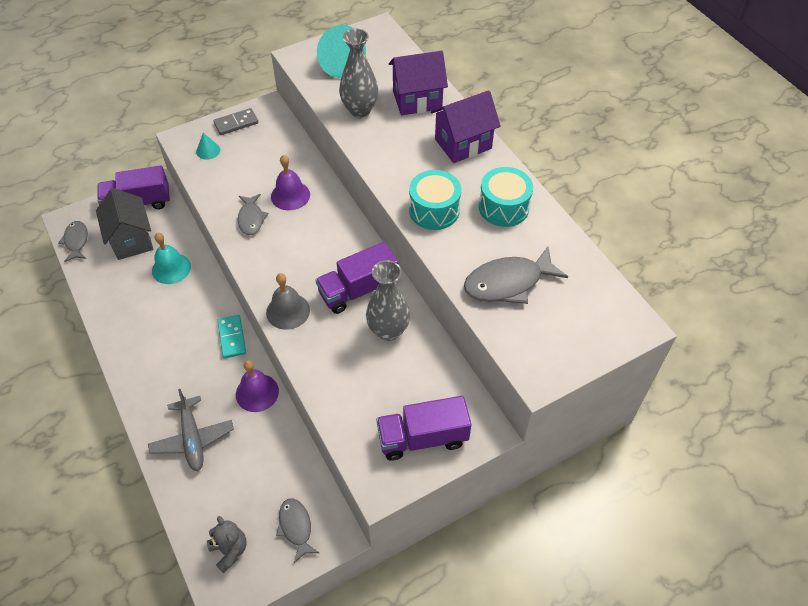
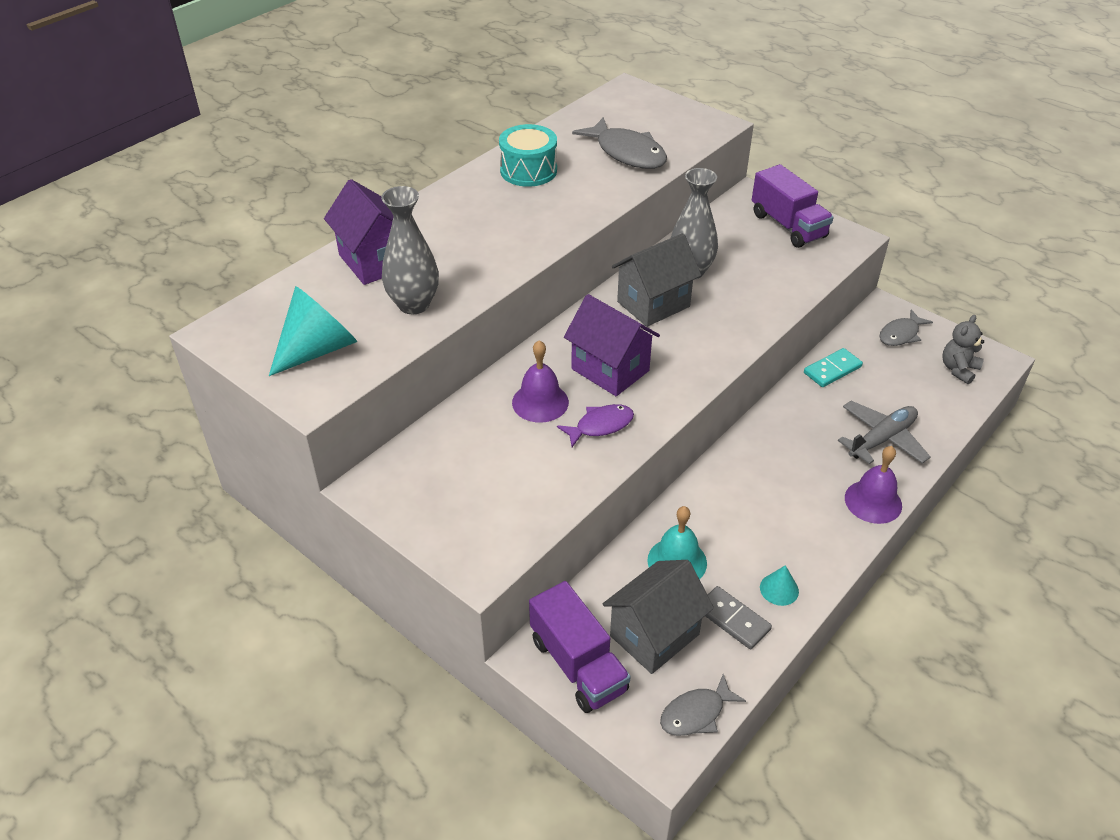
camera: 110 degrees left, 10 degrees down
(208, 151) = (493, 523): turquoise cone -> turquoise cone (779, 589)
(232, 337) = (740, 455): turquoise domino -> turquoise domino (832, 370)
(236, 123) = (418, 512): grey domino -> grey domino (733, 619)
(251, 219) = (600, 426): grey fish -> purple fish
(257, 392) = (792, 407): purple bell -> purple bell (873, 501)
(288, 311) = (717, 348): grey bell -> none
(358, 290) = (653, 304): purple truck -> grey house
(434, 210) = (559, 211): turquoise drum -> none
(463, 144) = (442, 212): purple house -> purple house (610, 370)

